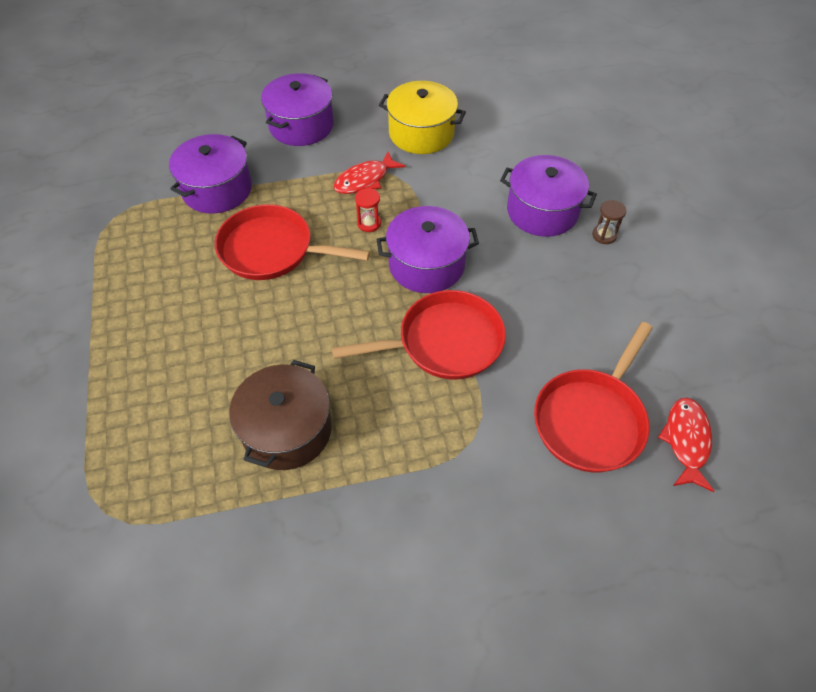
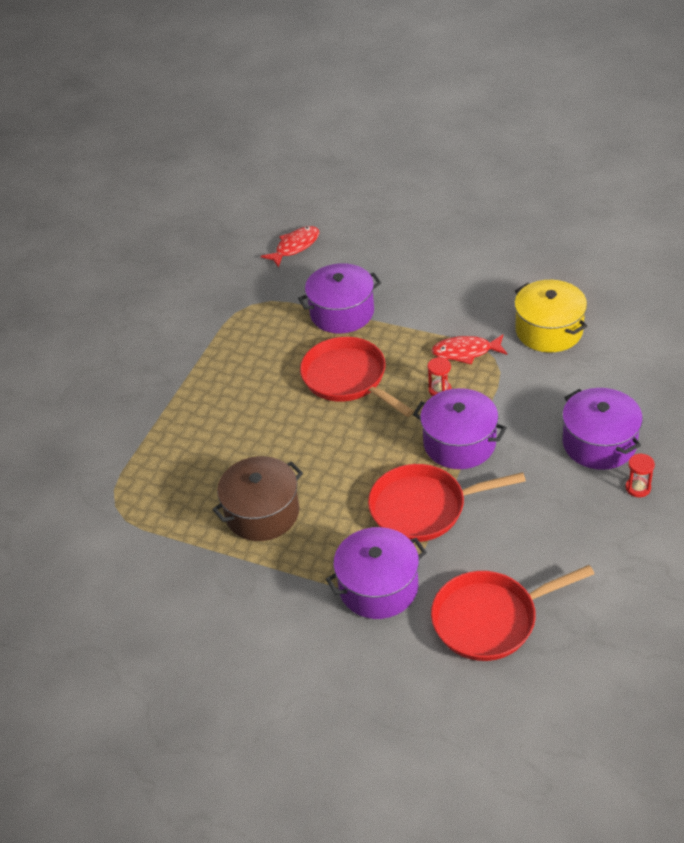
camera: 40 degrees right, 10 degrees down
(301, 125) = (449, 284): purple pot -> purple pot (378, 587)
(444, 342) = (423, 508): red pan -> red pan turned 150 degrees clockwise
(604, 235) = (638, 488): brown hourglass -> red hourglass
(686, 441) = (554, 674): red fish -> red fish (295, 247)

